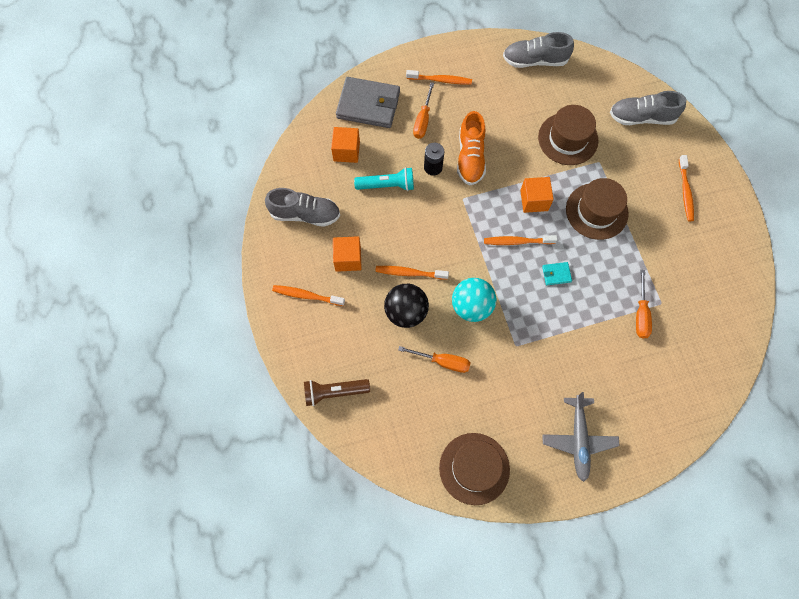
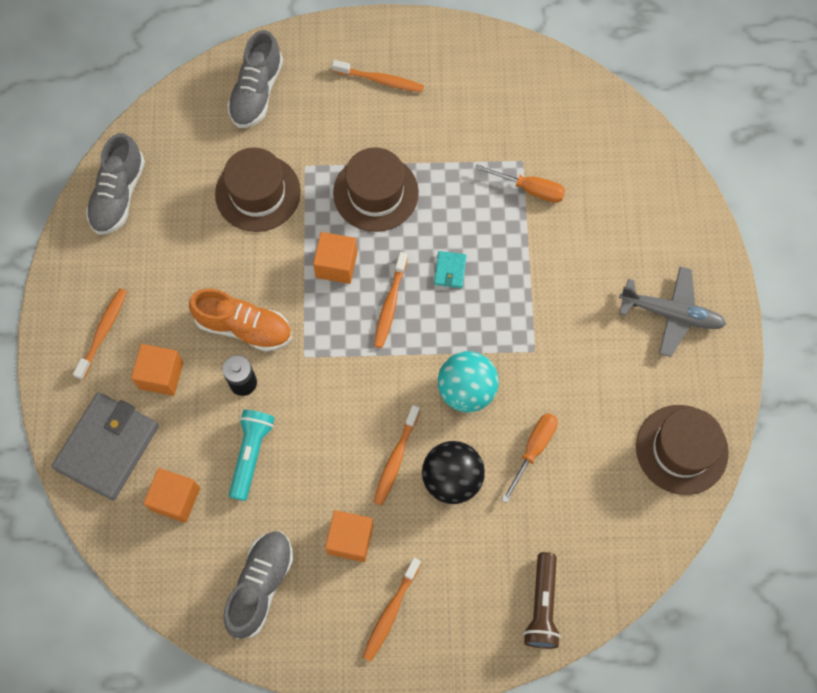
camera: 75 degrees left, 0 degrees up
(423, 120) = (161, 375): orange screwdriver -> orange cube

